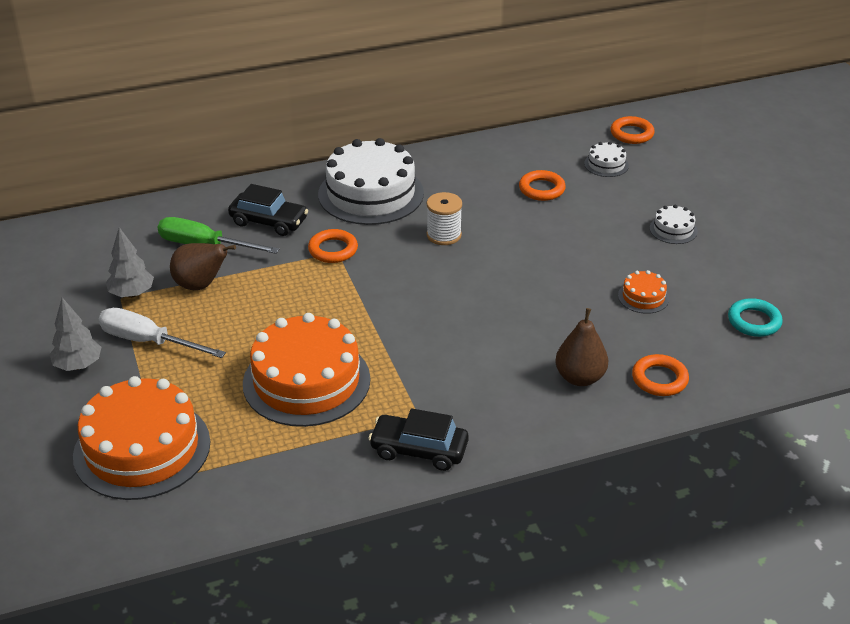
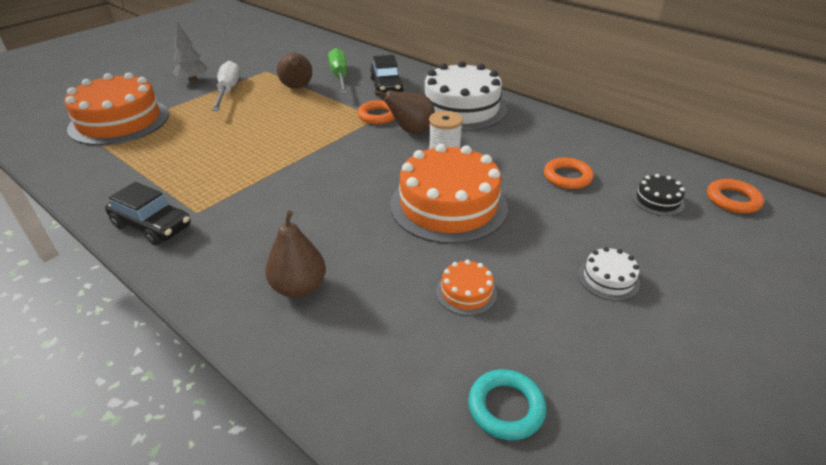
camera: 60 degrees right, 0 degrees up
(132, 294) = (272, 72): grey tree -> none
(306, 381) = (216, 152): orange cake -> orange cake (448, 205)
(387, 240) = (411, 131): none -> brown pear
(419, 450) = (152, 226): black car -> black car turned 135 degrees clockwise
(606, 164) = (657, 200): white cake -> black cake
(659, 379) = (332, 349): orange ring -> none

